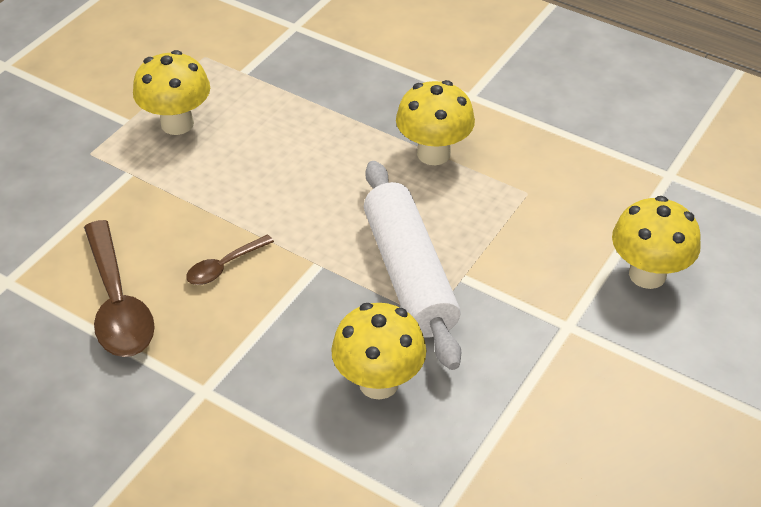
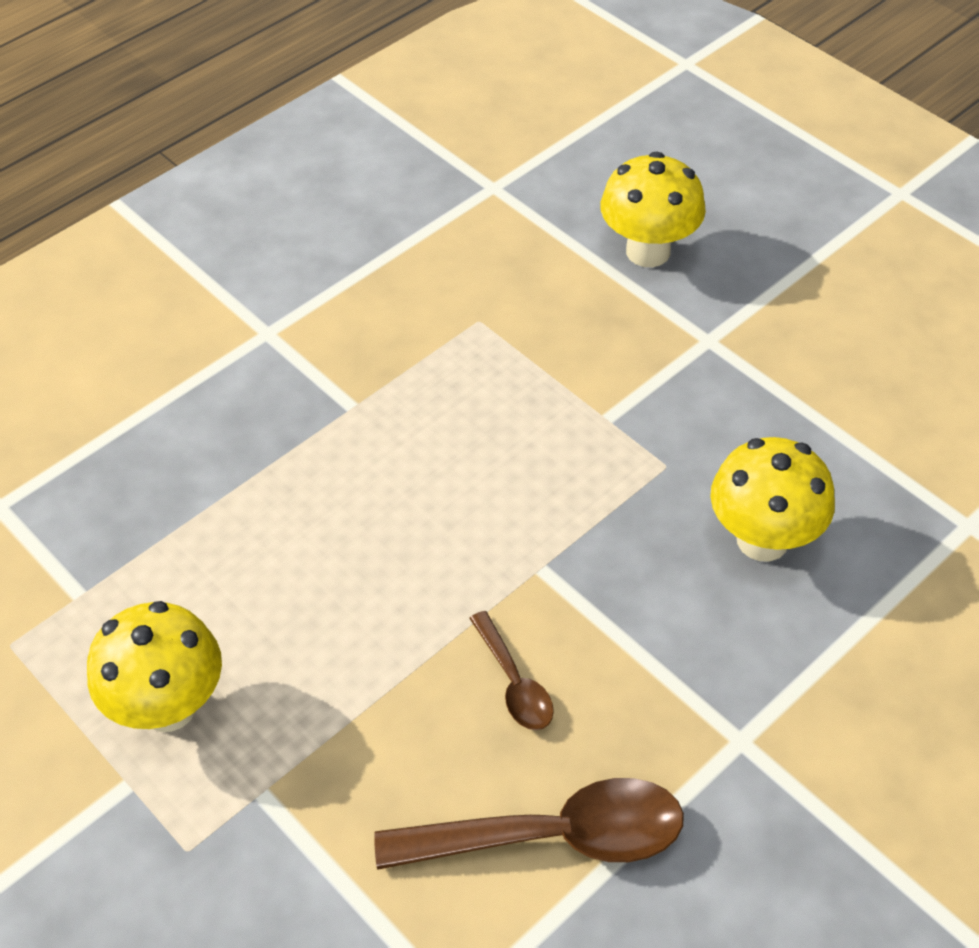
camera: 75 degrees left, 5 degrees up
(410, 274) = (587, 470): white rolling pin -> none
(433, 153) = (370, 397): yellow mushroom -> none

